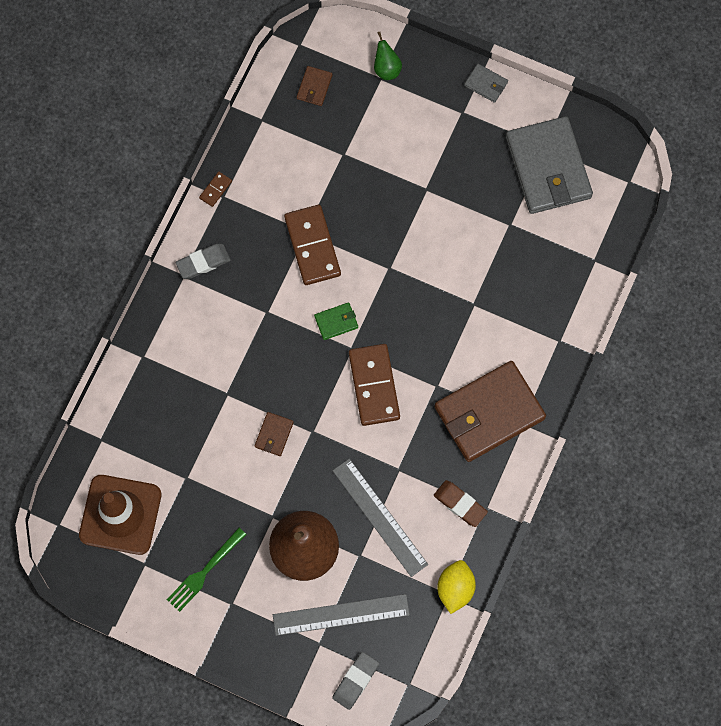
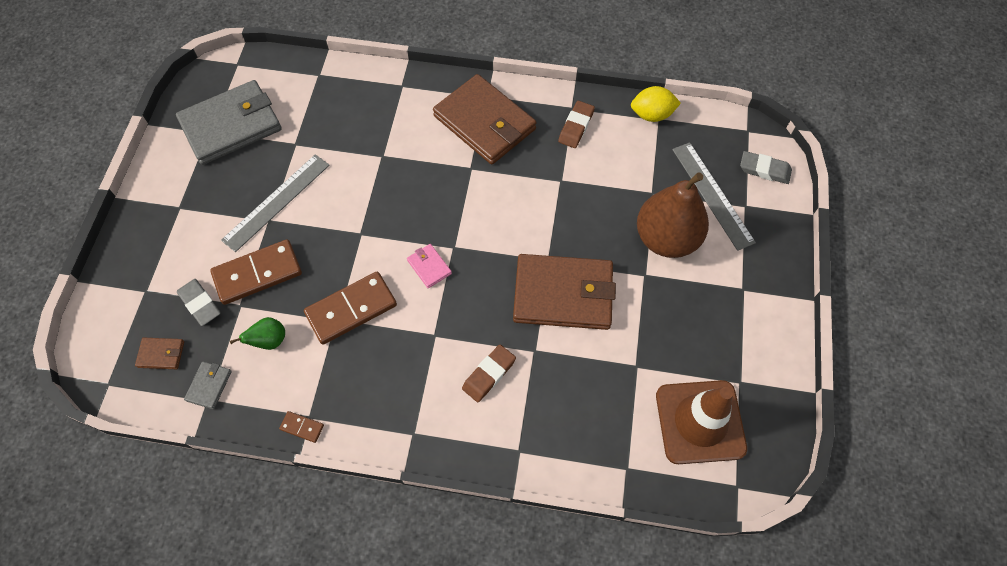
camera: 105 degrees left, 10 degrees down
(203, 262) = (393, 416): grey eraser -> grey eraser (200, 304)
(205, 571) = (723, 321): green fork -> none
(216, 349) = (489, 374): none -> brown eraser
(274, 434) = (563, 294): brown wallet -> brown wallet, size x2.40
(336, 322) = (429, 267): green wallet -> pink wallet
(374, 385) = (486, 218): brown domino -> brown domino (257, 273)
(379, 517) = (611, 185): grey ruler -> grey ruler (277, 202)
(386, 69) = (133, 287): green pear -> green pear (269, 341)
(486, 84) = (145, 193): grey wallet -> grey wallet (209, 386)

